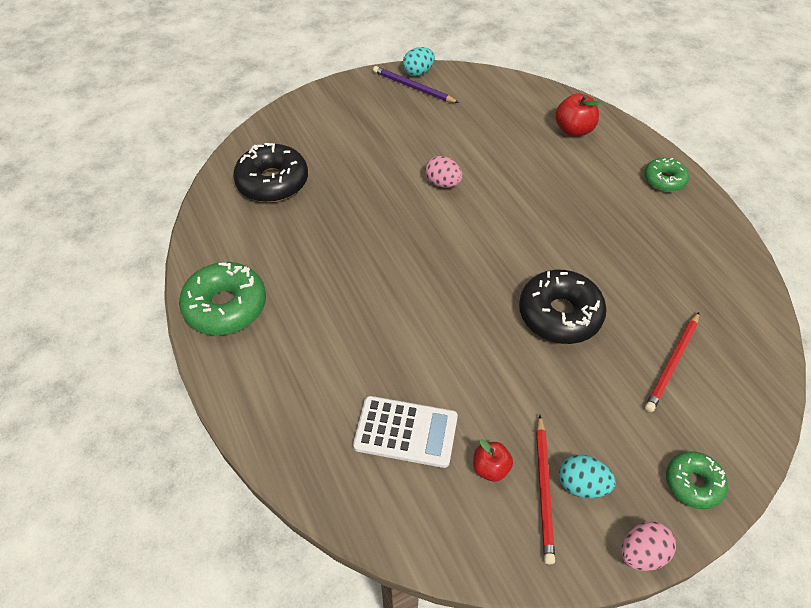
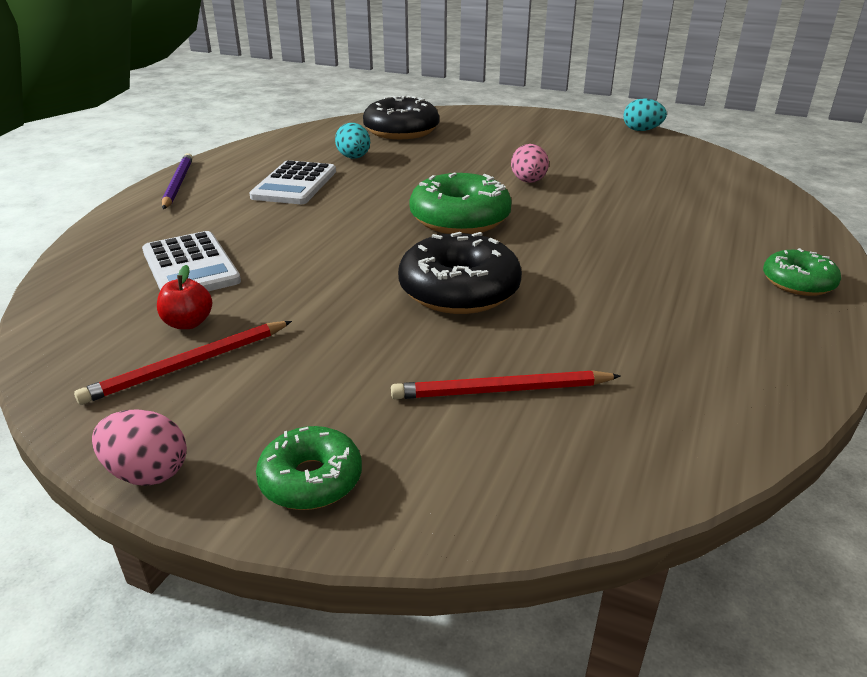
camera: 50 degrees right, 20 degrees down
(225, 306) = (244, 160): green donut -> green donut (460, 219)
(315, 302) = (295, 184): none -> white calculator
(413, 87) = (618, 134): purple pencil -> purple pencil (178, 184)
(573, 130) = (743, 210): red apple -> none
(582, 485) = (220, 388): turquoise egg -> turquoise egg (354, 158)

